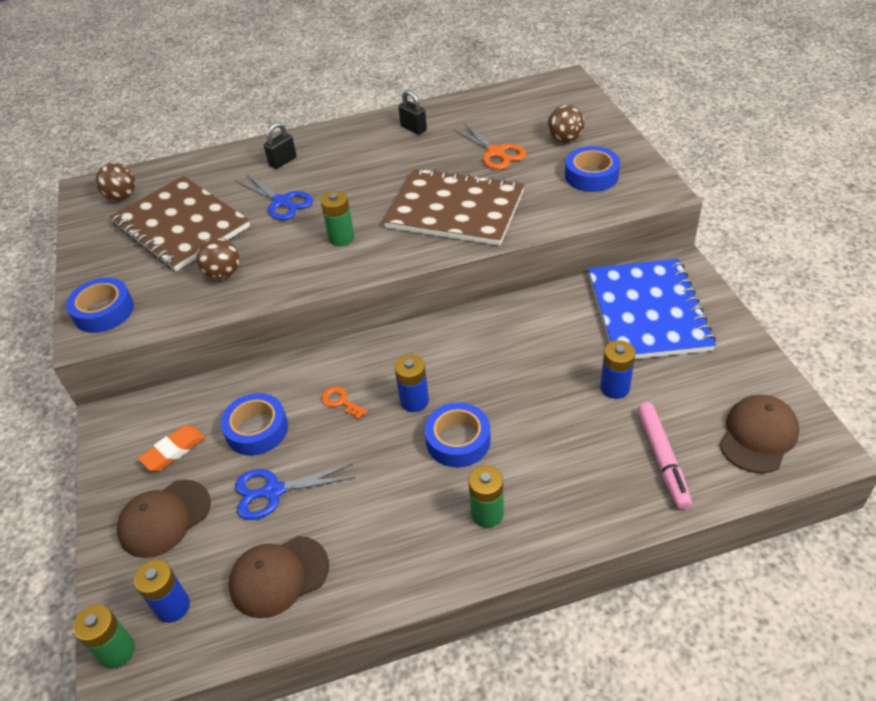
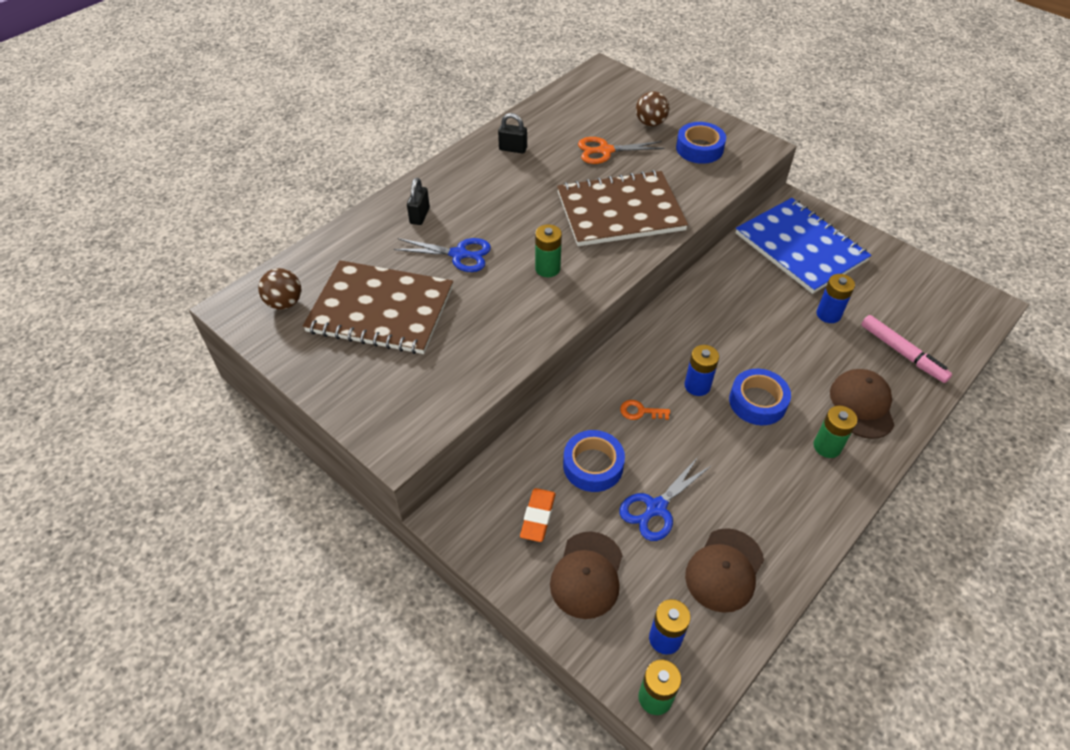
camera: 35 degrees left, 5 degrees up
(103, 311) = (389, 418): blue tape -> none
(223, 274) = (472, 339): brown ball -> none
(496, 152) = (605, 151): orange scissors -> orange scissors turned 150 degrees clockwise
(758, 435) = (944, 310): brown cap -> brown cap (862, 405)

